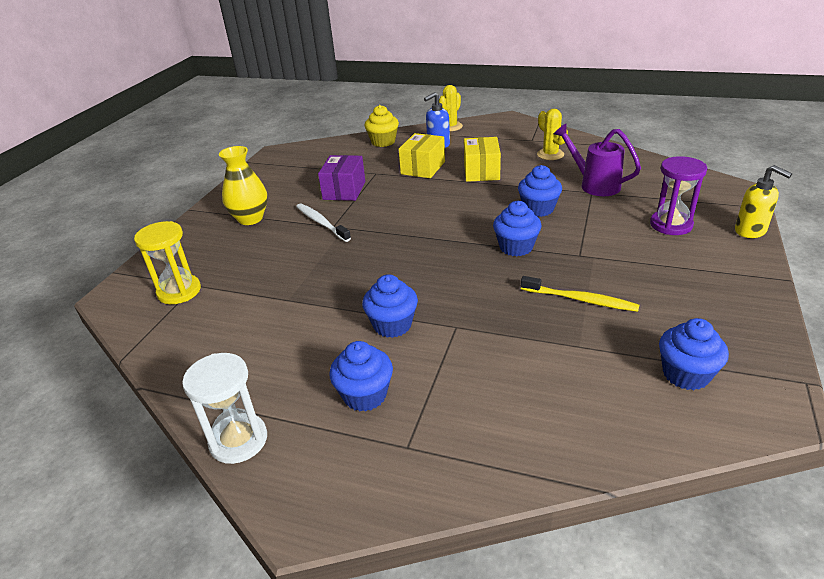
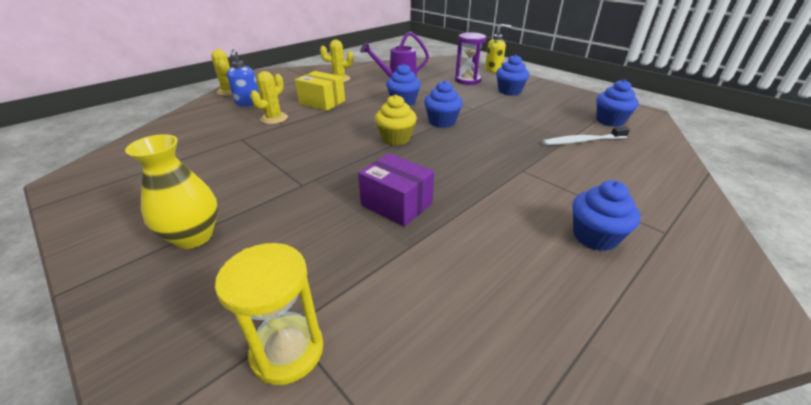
camera: 65 degrees left, 0 degrees up
(238, 440) = (648, 347): white hourglass -> none
(321, 223) = (285, 189): white toothbrush -> white toothbrush (582, 141)
(344, 190) = (243, 161): purple box -> purple box (396, 204)
(383, 142) = (190, 120): yellow cupcake -> yellow cupcake (396, 139)
(392, 325) = (501, 196): blue cupcake -> blue cupcake (509, 91)
(423, 168) = (274, 118): yellow box -> yellow cactus
(580, 300) = (522, 123): yellow toothbrush -> none

